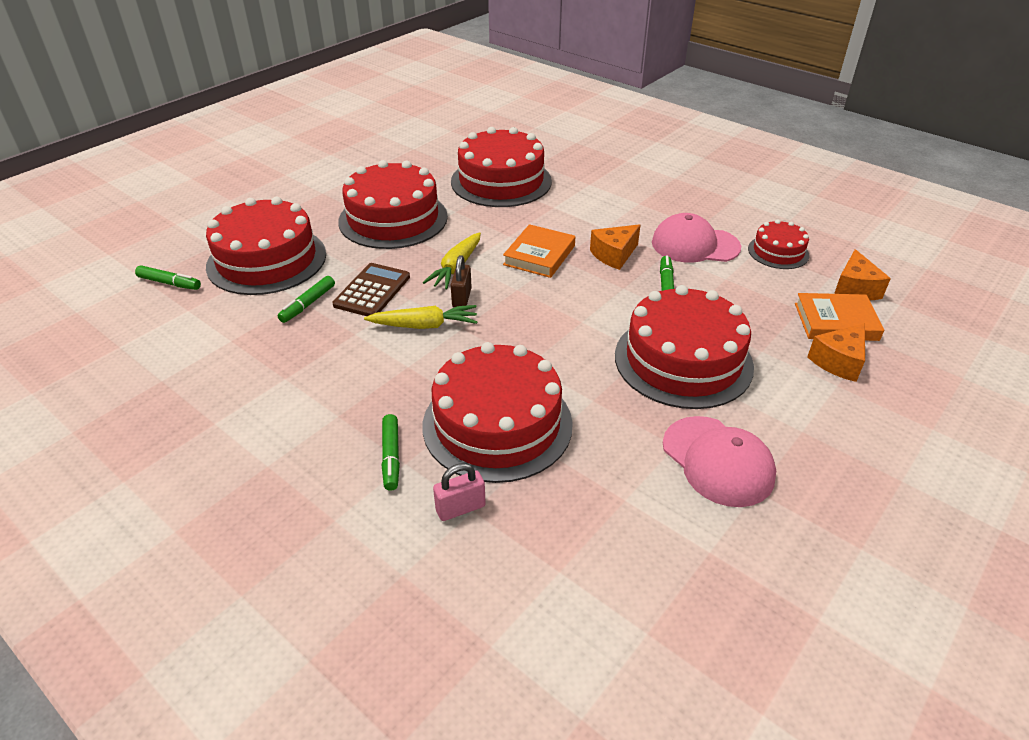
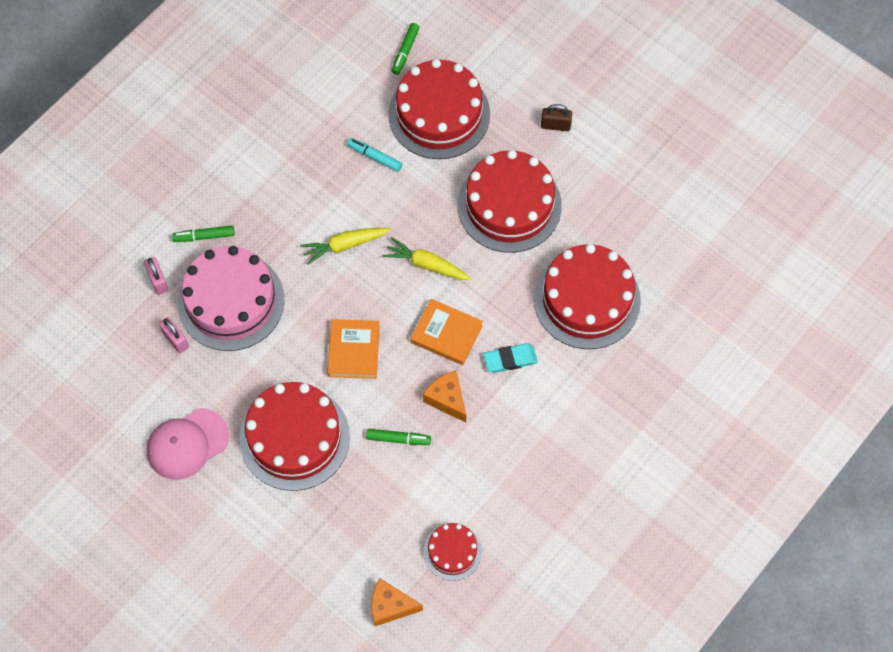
camera: 90 degrees right, 25 degrees up
(308, 304) = (375, 157): green marker -> turquoise marker
(372, 291) = (392, 202): brown calculator -> none
(424, 325) = (344, 245): yellow carrot -> yellow carrot turned 75 degrees clockwise
(462, 298) = (381, 271): brown padlock -> brown padlock (555, 125)
(497, 424) = (231, 301): red cake -> pink cake
(559, 481) = (175, 340): none -> pink padlock
(565, 220) = (510, 359): none -> turquoise eraser
(695, 245) = (464, 475): pink cap -> none
(836, 322) = (341, 573): orange book -> orange book (354, 351)
(838, 361) = (288, 559): orange cheese -> none

